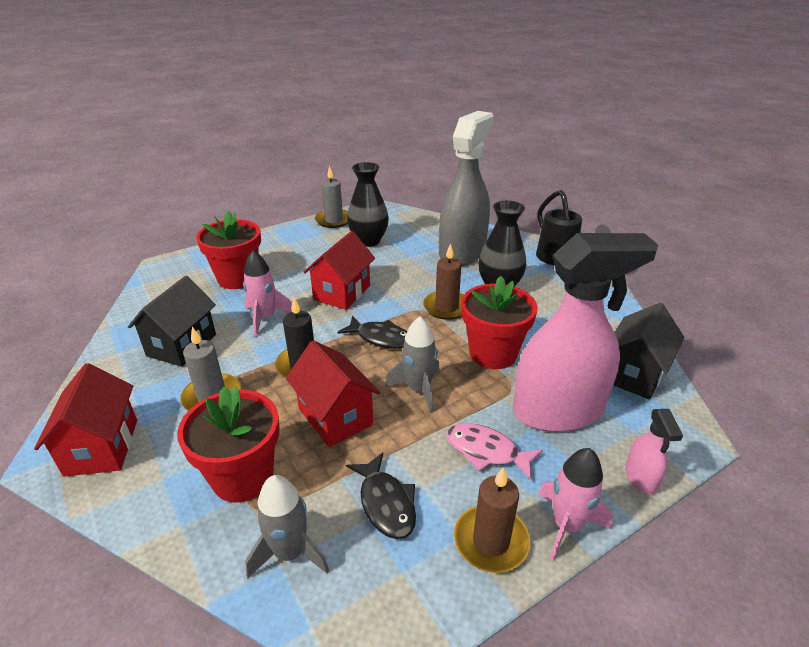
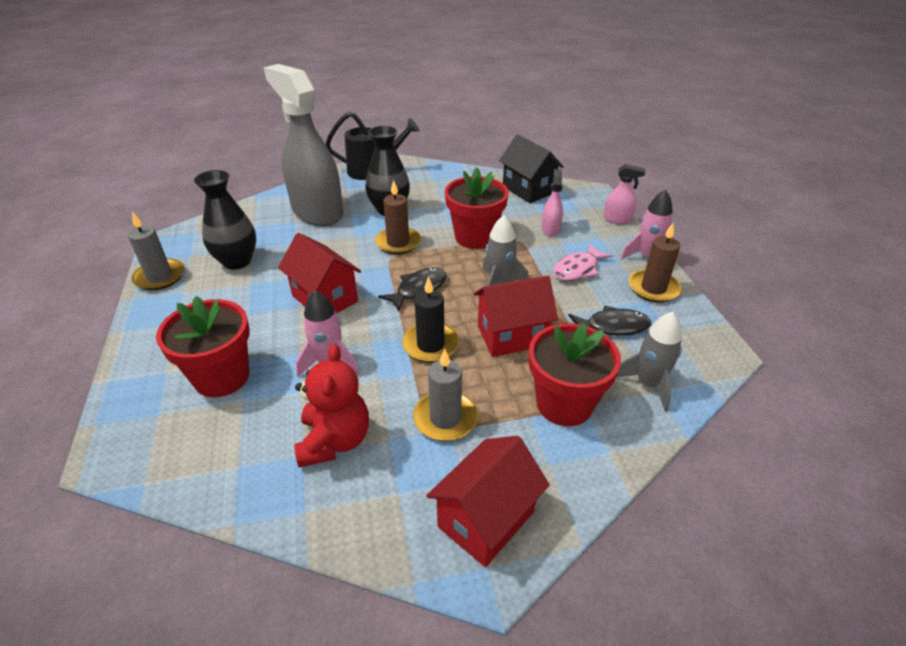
camera: 70 degrees left, 5 degrees up
(102, 447) = (486, 519): red house -> red house turned 60 degrees counterclockwise
(182, 345) = (334, 440): black house -> red teddy bear
(558, 411) = (550, 229): pink spray bottle -> pink spray bottle, size x0.42

